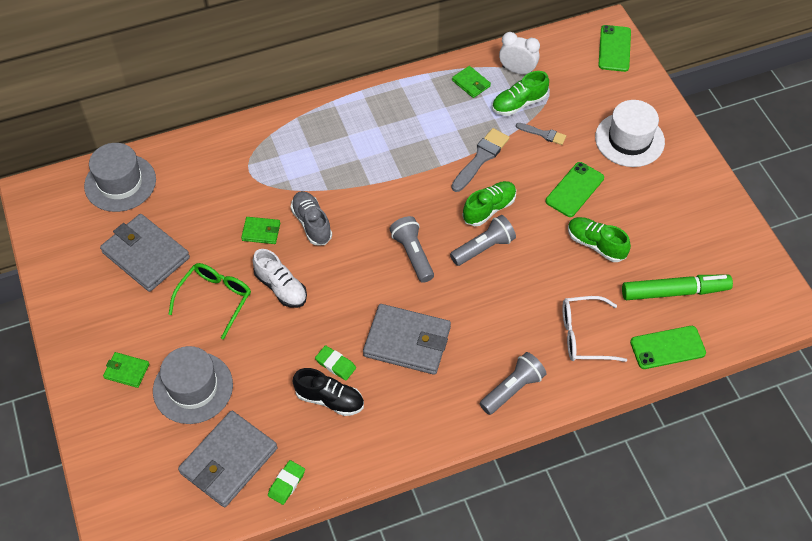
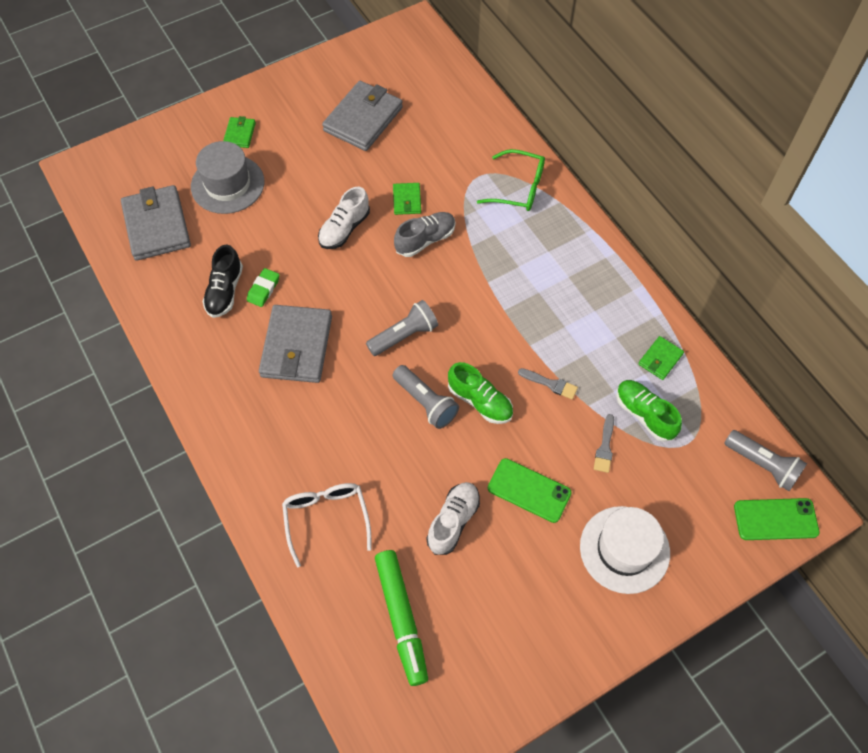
camera: 80 degrees right, 5 degrees up
(120, 183) = (440, 82): grey hat -> none
(215, 299) = (323, 180): green glasses -> green glasses (519, 188)
(229, 461) = (157, 226): grey wallet -> grey wallet turned 45 degrees clockwise
(286, 483) = (136, 273): green eraser -> none
(481, 158) = (550, 384): grey brush -> grey brush, size x0.60
(512, 389) = (251, 452): grey flashlight -> grey flashlight (762, 465)
(517, 70) = (697, 407): white clock -> none
(596, 244) = (453, 521): green shoe -> white shoe
(667, 347) = (322, 614): green phone -> none

